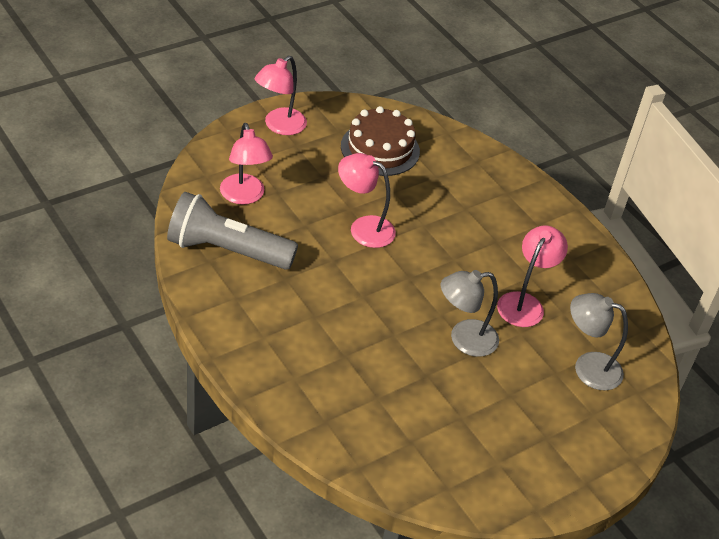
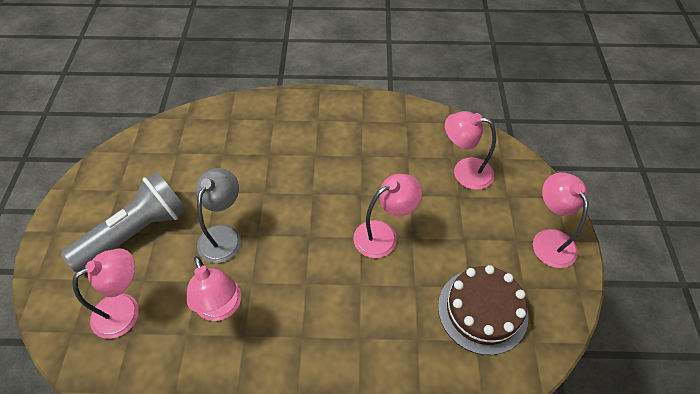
camera: 130 degrees right, 10 degrees up
(226, 250) = (410, 135): grey flashlight -> grey flashlight (136, 232)
(588, 367) = (125, 310): grey lamp -> pink lamp

